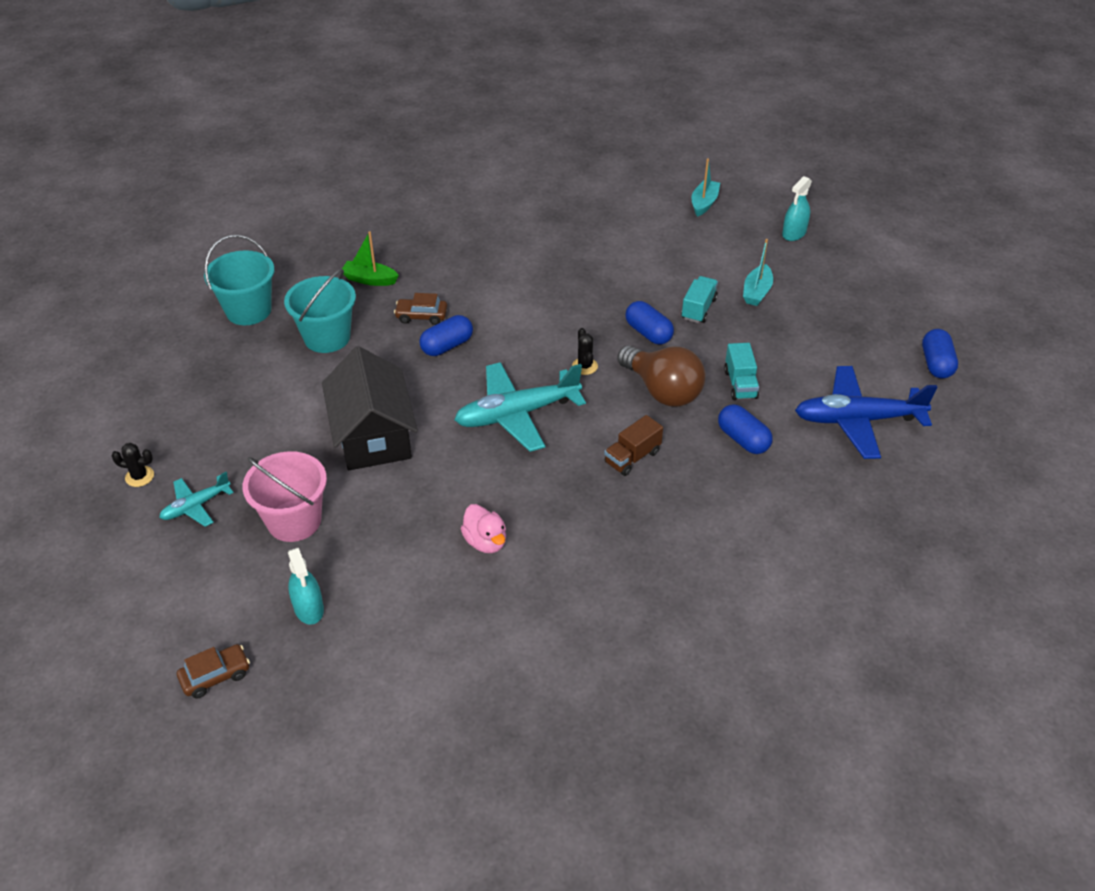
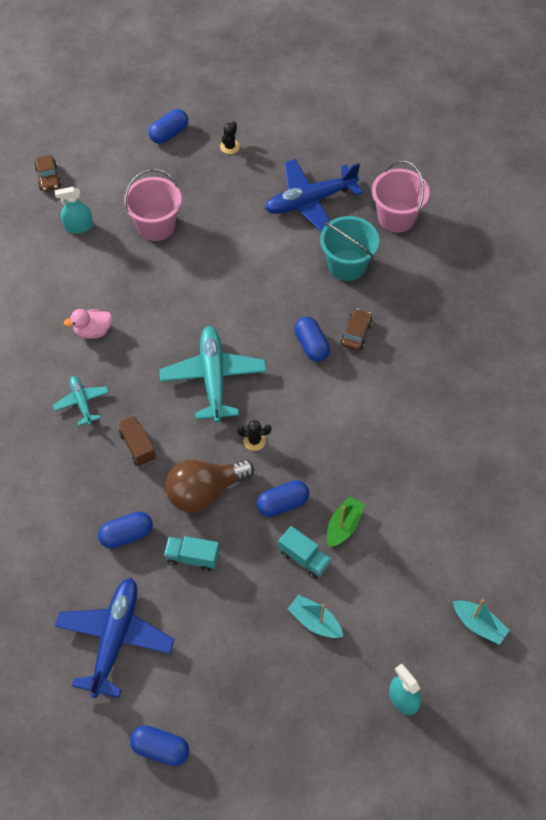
camera: 105 degrees right, 15 degrees up
(115, 548) = (169, 134): none -> blue capsule
(196, 506) = (190, 175): turquoise plane -> turquoise plane (82, 402)
(232, 383) = (310, 201): none -> blue plane
(248, 310) = (396, 217): turquoise bucket -> pink bucket
(370, 279) = (417, 304): green boat -> green boat (343, 526)
(373, 435) = (223, 280): black house -> none

